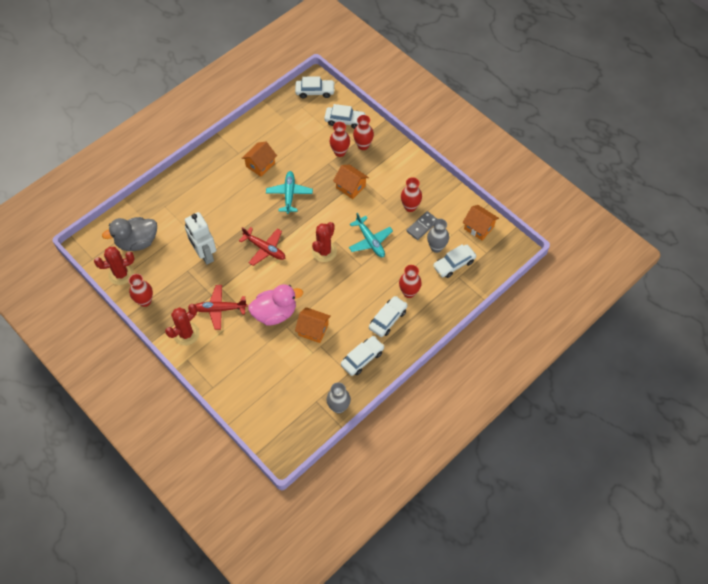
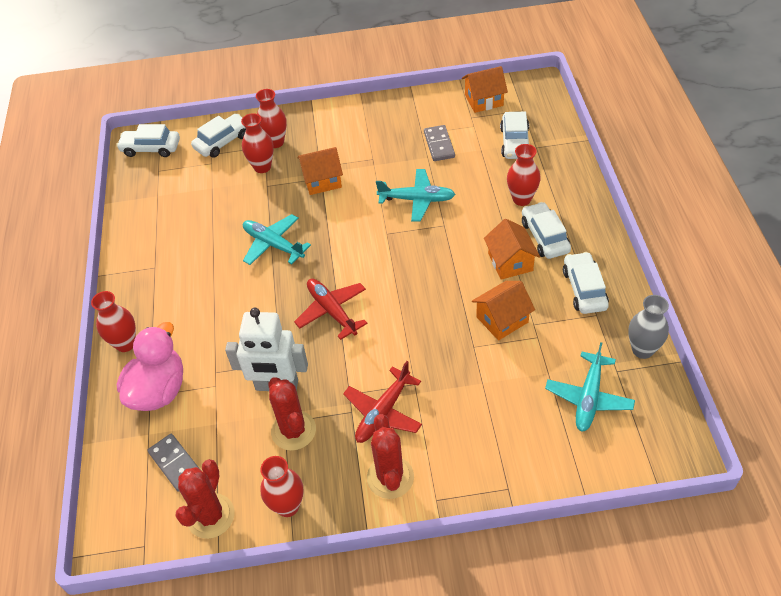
camera: 50 degrees left, 10 degrees down
(137, 242) = (175, 463): grey duck -> grey domino
(260, 165) = (198, 252): orange house -> orange house (510, 262)
(265, 249) = (332, 311): red plane -> red plane turned 105 degrees counterclockwise
(275, 313) = (443, 349): pink duck -> pink duck (159, 390)
(289, 396) = (588, 398): none -> turquoise plane
(315, 91) = (151, 148): white car -> white car turned 120 degrees counterclockwise
(324, 251) = (392, 251): red cactus -> red cactus (293, 430)
(410, 207) = (402, 142): red vase -> red vase (125, 344)
(436, 247) = (479, 146): grey vase -> none

